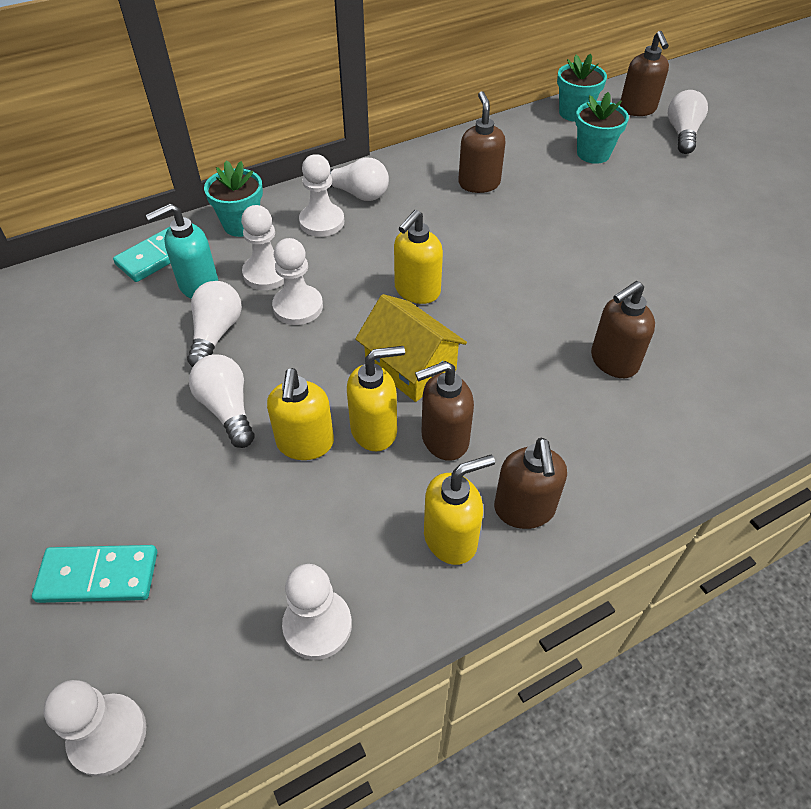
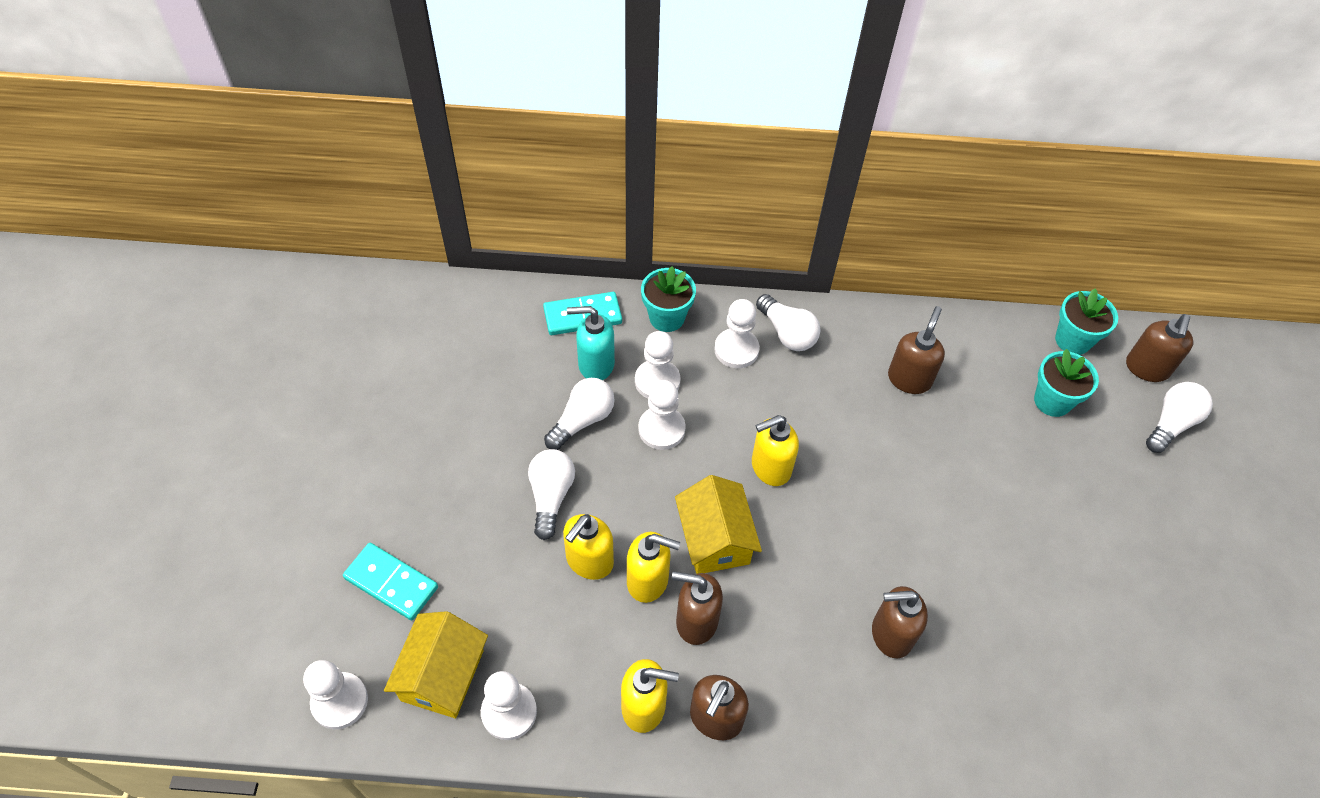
camera: 30 degrees right, 5 degrees up
(218, 633) = (442, 675): none -> yellow house

